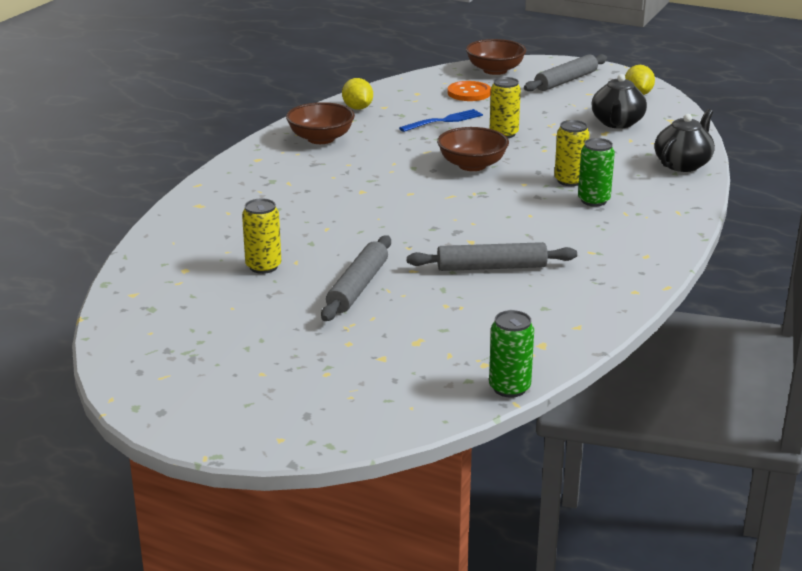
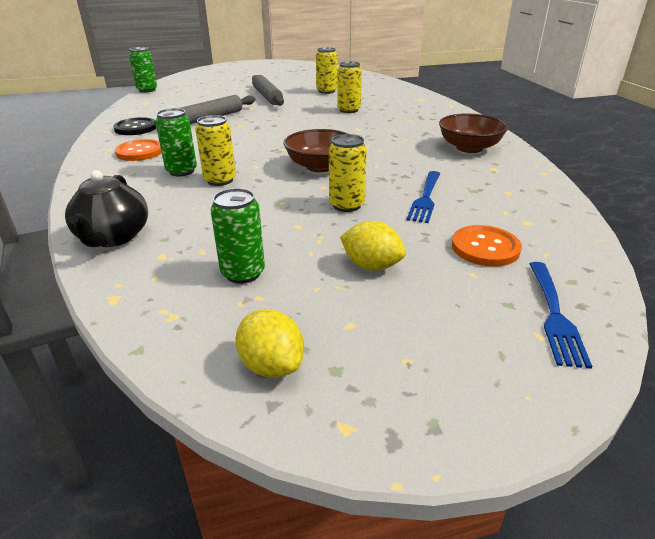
camera: 140 degrees right, 5 degrees up
(314, 219) = (349, 110): none -> yellow can
(357, 108) = (522, 182): yellow lemon -> yellow lemon (371, 266)
(495, 70) = (554, 315): brown bowl -> blue fork
(566, 81) = (424, 343): grey rolling pin -> none
(595, 282) = (136, 128): none -> black button
(616, 238) = (140, 152): none -> orange button
(617, 123) = (243, 273): black teapot -> green can

